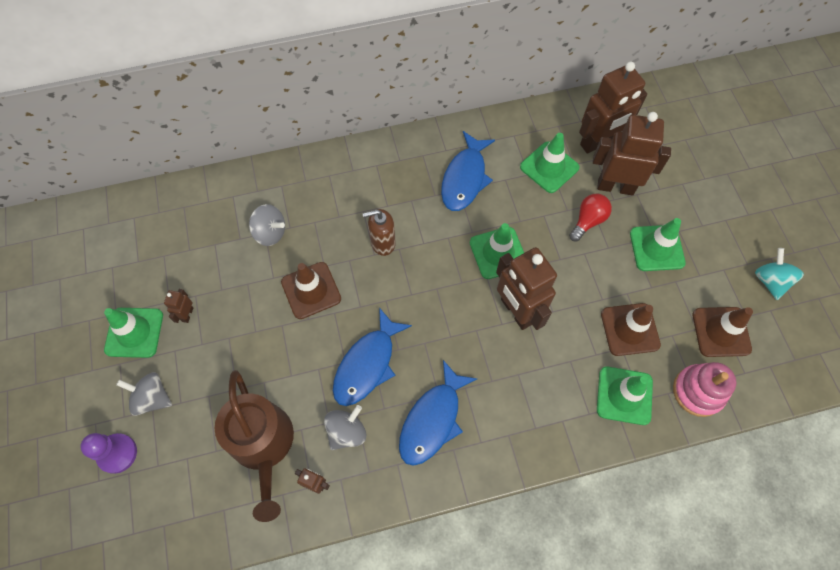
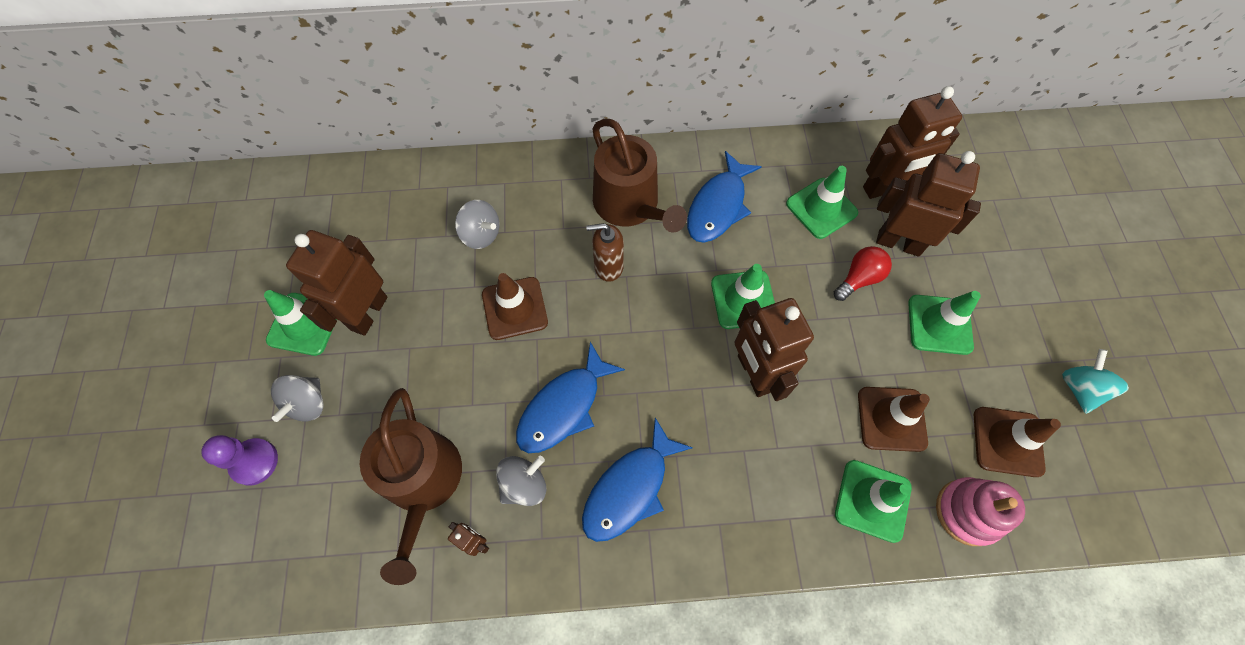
camera: 10 degrees right, 0 degrees up
(152, 398) = (308, 404): grey spinning top -> grey spinning top turned 105 degrees counterclockwise
(187, 314) = (368, 313): brown robot -> brown robot, size x2.31
(391, 189) = (630, 205): none -> brown watering can

